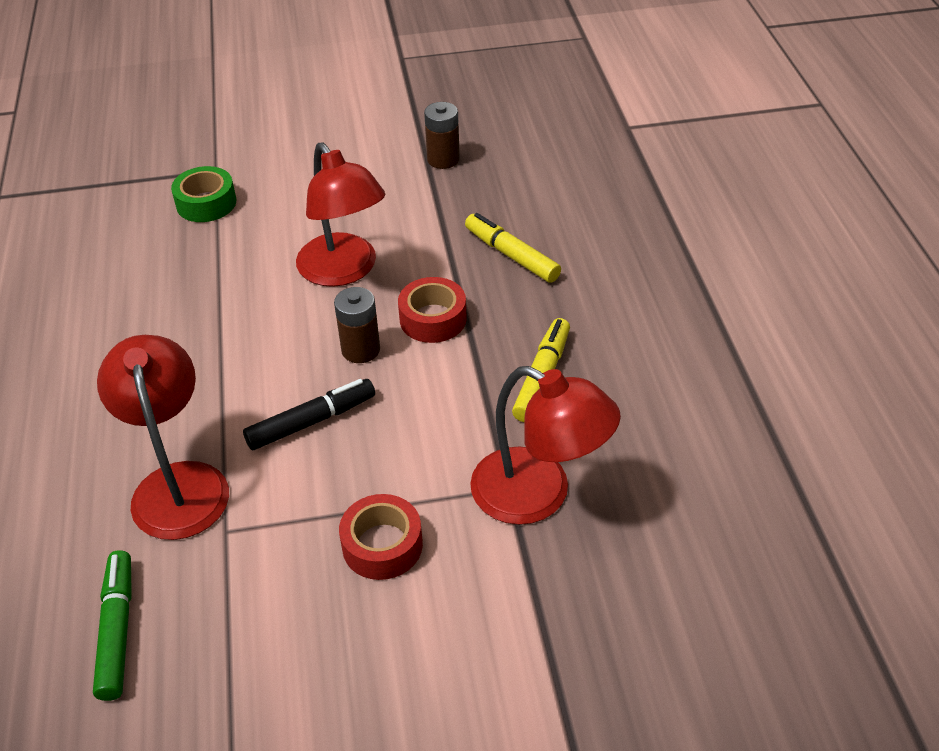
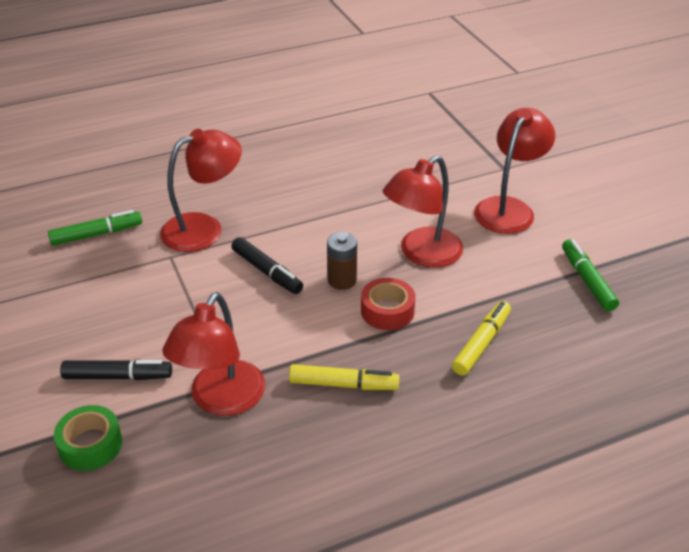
camera: 75 degrees right, 5 degrees down
(206, 203) = (465, 173): green tape -> green tape (90, 445)
(294, 184) = (509, 208): none -> red lamp
(382, 545) = (166, 327): red tape -> none
(443, 159) = (587, 280): brown battery -> green marker
(464, 609) = (118, 376): none -> black marker

